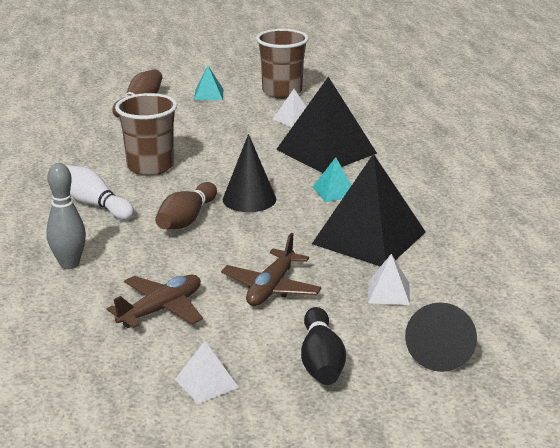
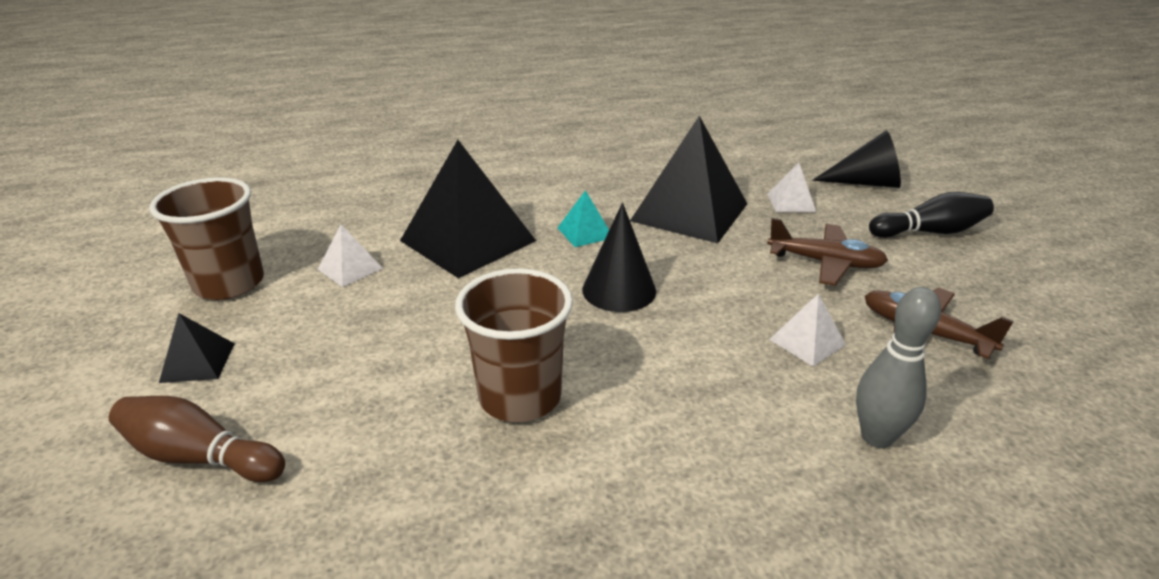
camera: 95 degrees left, 5 degrees up
(94, 204) = (675, 444): white bowling pin -> none
(187, 219) = (693, 337): brown bowling pin -> none
(206, 383) = (1023, 289): white pyramid -> white pyramid (807, 342)
(208, 94) = (198, 362): turquoise pyramid -> black pyramid

